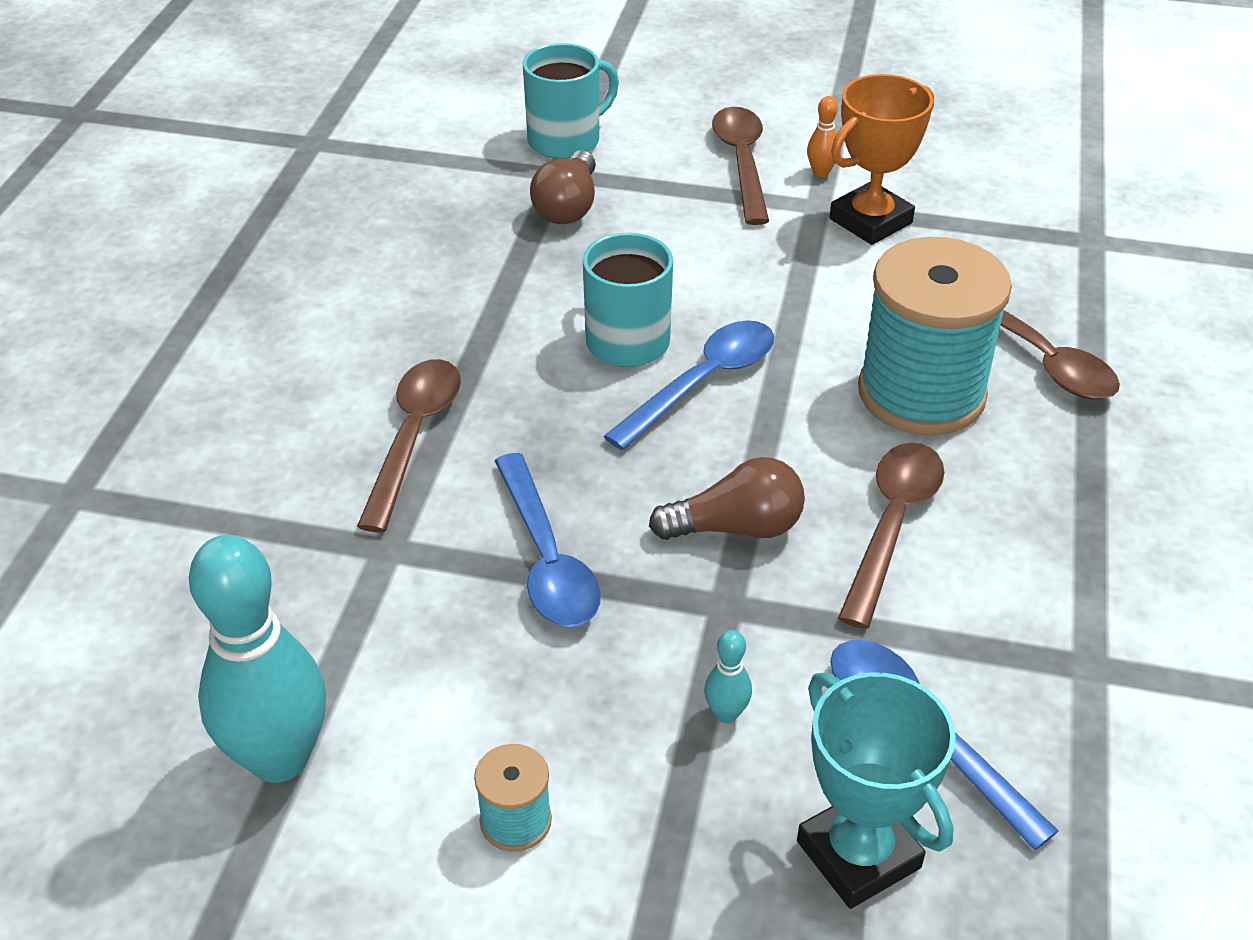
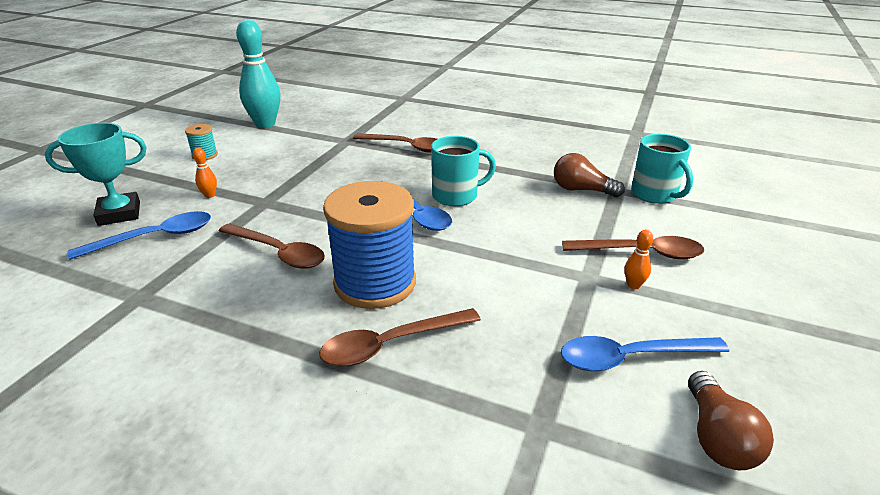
camera: 100 degrees right, 10 degrees down
(546, 558) = (319, 167): blue spoon -> blue spoon (630, 358)
(726, 713) = (209, 195): turquoise bowling pin -> orange bowling pin
(736, 527) = (307, 209): brown light bulb -> brown light bulb (717, 437)
(870, 221) = (568, 297): orange trophy -> none
(921, 393) = (375, 283): turquoise spool -> blue spool

